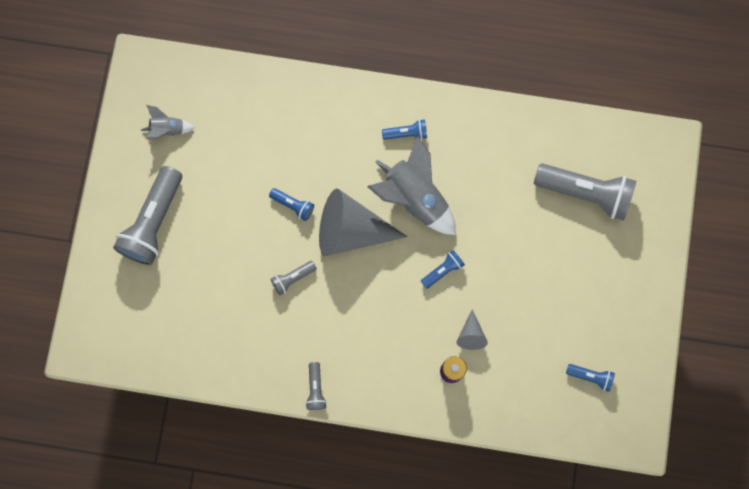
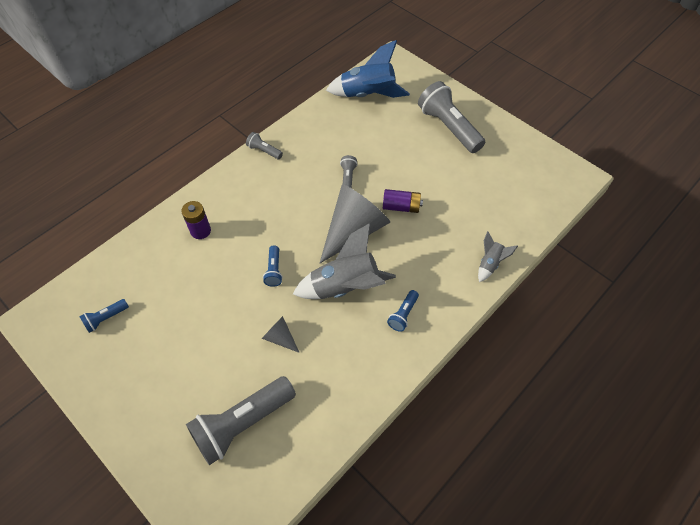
camera: 125 degrees right, 20 degrees down
(160, 337) = (368, 95): none -> blue rocket
(168, 129) = (514, 166): grey rocket -> grey rocket (490, 264)
(293, 205) = (401, 207): blue flashlight -> purple battery
(471, 335) = (212, 259): grey cone -> grey cone (280, 338)

